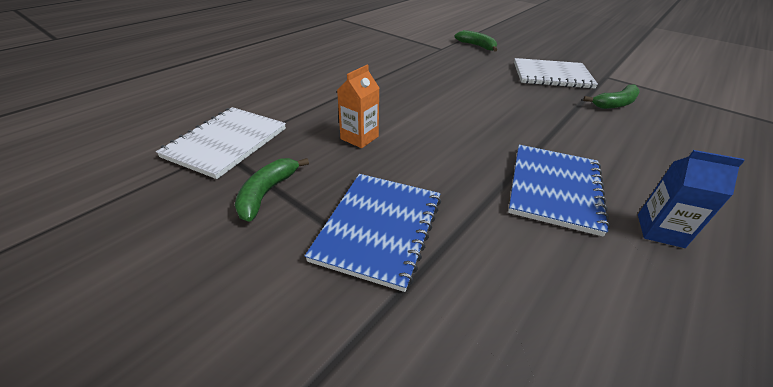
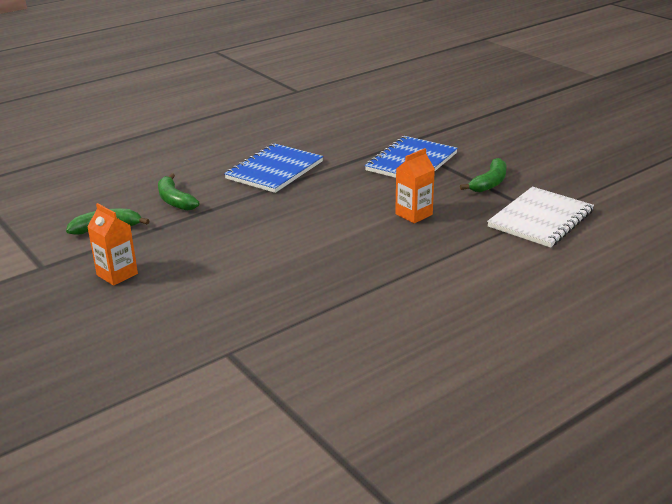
camera: 165 degrees left, 10 degrees down
(477, 46) = (152, 356): green banana -> green banana (175, 200)
(551, 75) = (117, 274): white notebook -> orange carton
(660, 230) = (234, 149): blue carton -> none

